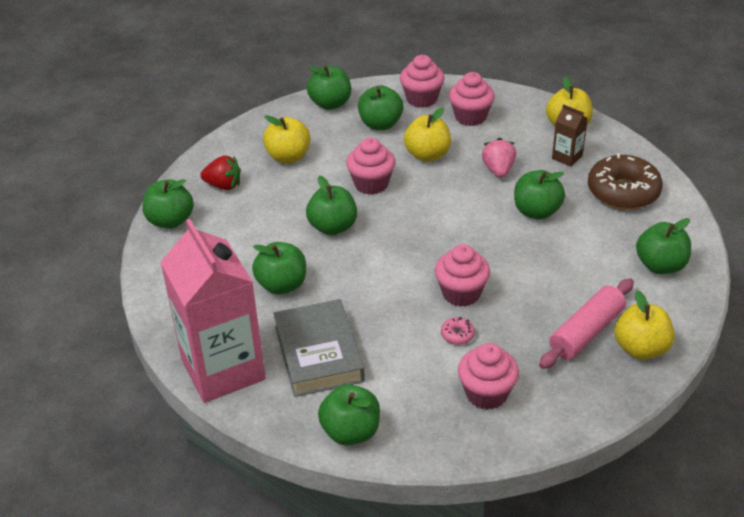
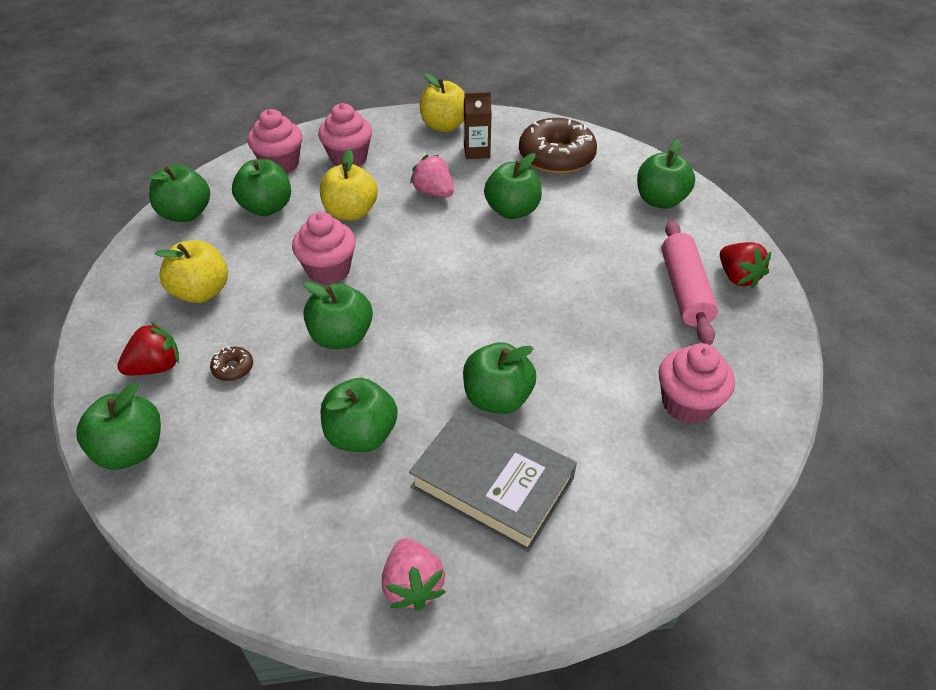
camera: 45 degrees left, 5 degrees up
(223, 369) = (413, 585): pink carton -> pink strawberry
(258, 209) = (233, 368): none -> brown donut
(350, 432) = (629, 543): green apple -> green apple (497, 398)
(457, 335) = (592, 365): pink donut -> none
(461, 293) = (545, 324): pink cupcake -> none
(641, 348) = (737, 277): yellow apple -> red strawberry

